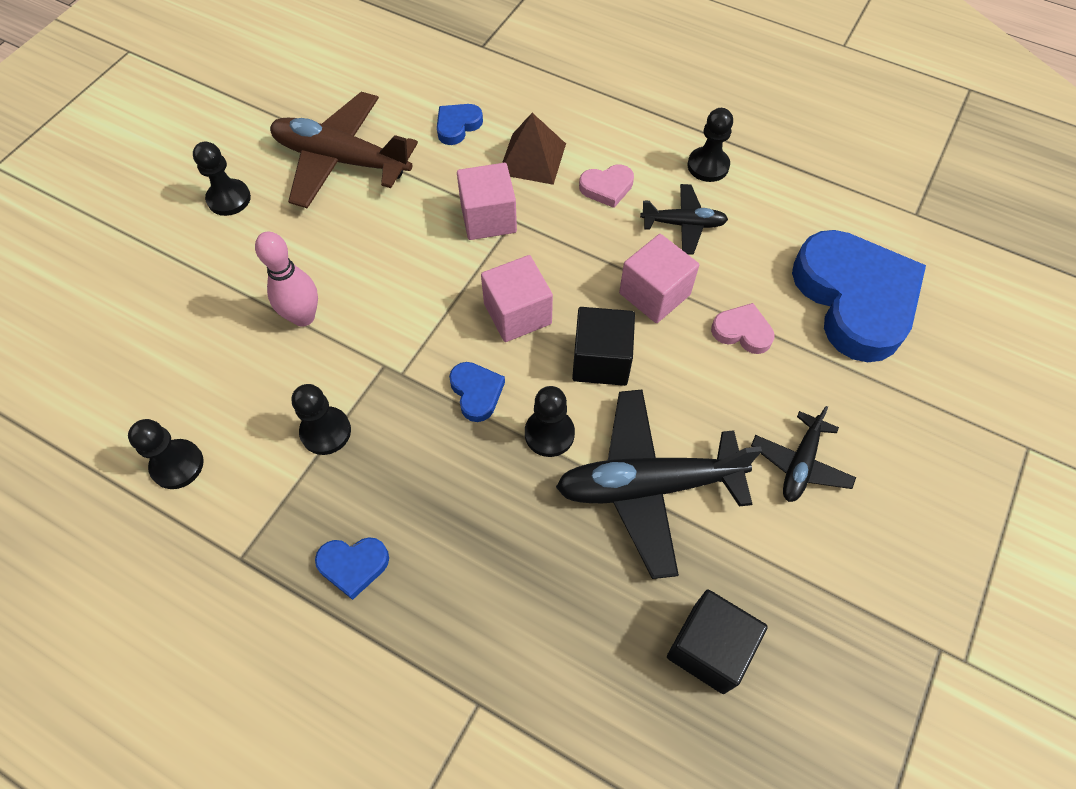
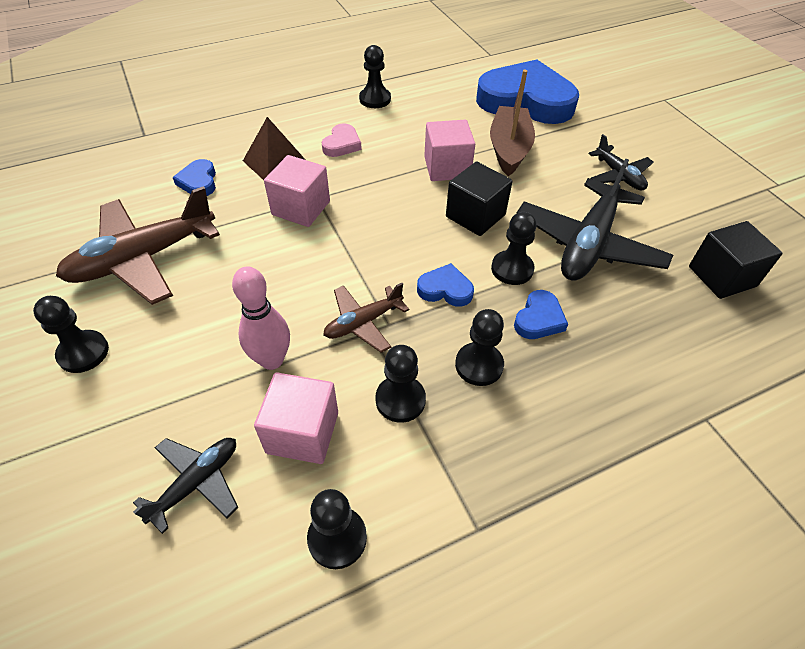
camera: 55 degrees left, 10 degrees down
(353, 565) = (542, 442): blue heart -> blue heart (539, 319)
(388, 354) = (363, 323): none -> brown plane
(404, 470) = (479, 365): none -> black pawn
(517, 314) = (399, 235): pink cube -> pink cube (302, 432)
(683, 224) = (407, 130): black plane -> black plane (196, 483)
(742, 331) = (509, 149): pink heart -> brown boat

